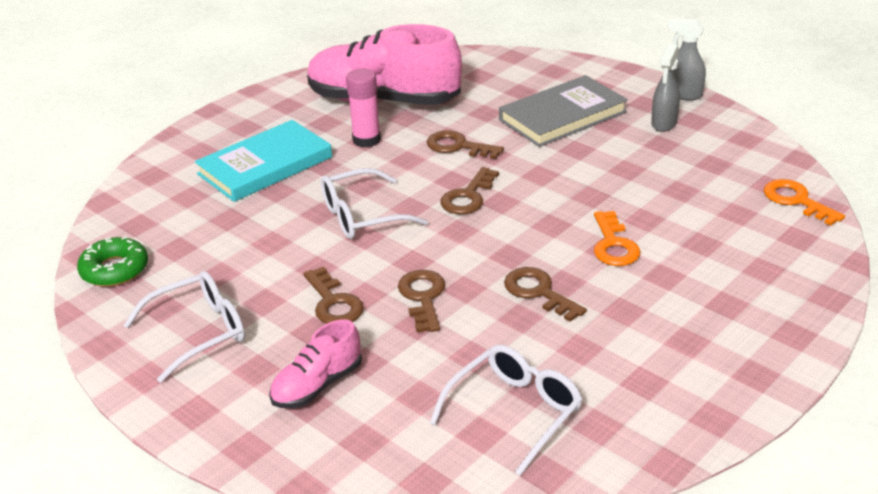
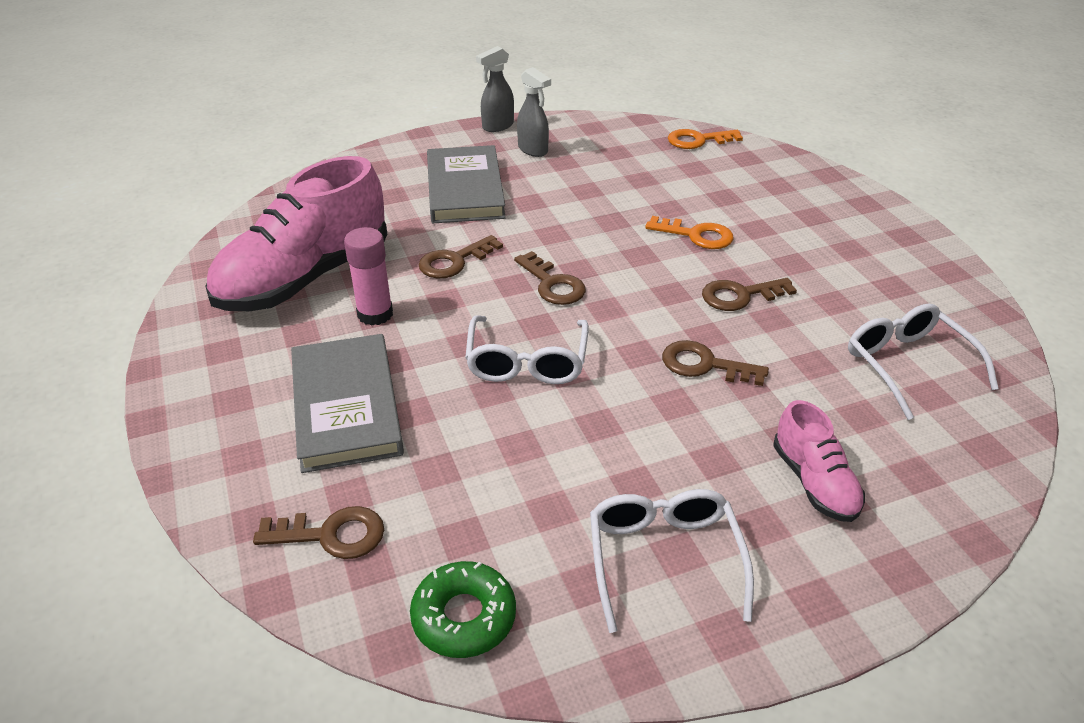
camera: 65 degrees left, 5 degrees up
(265, 165) = (346, 406): turquoise book -> grey book
(333, 303) = (675, 429): brown key -> brown key (331, 535)

